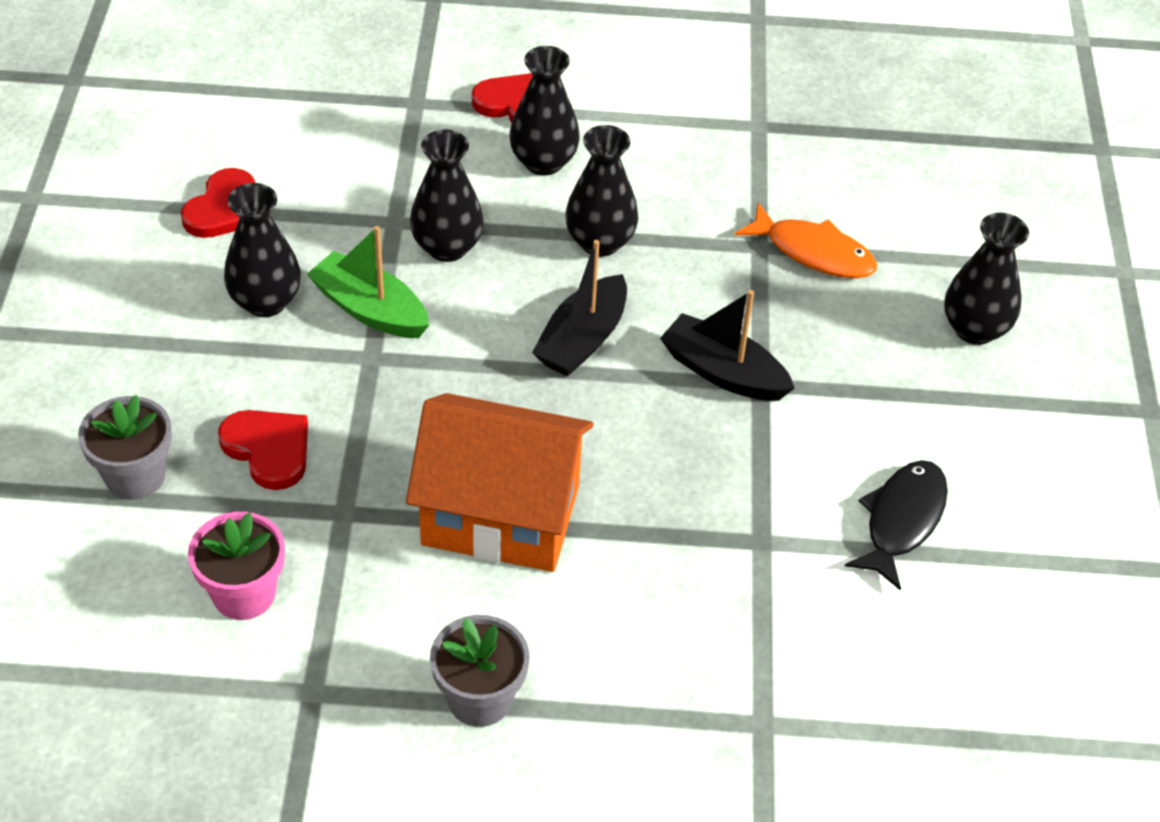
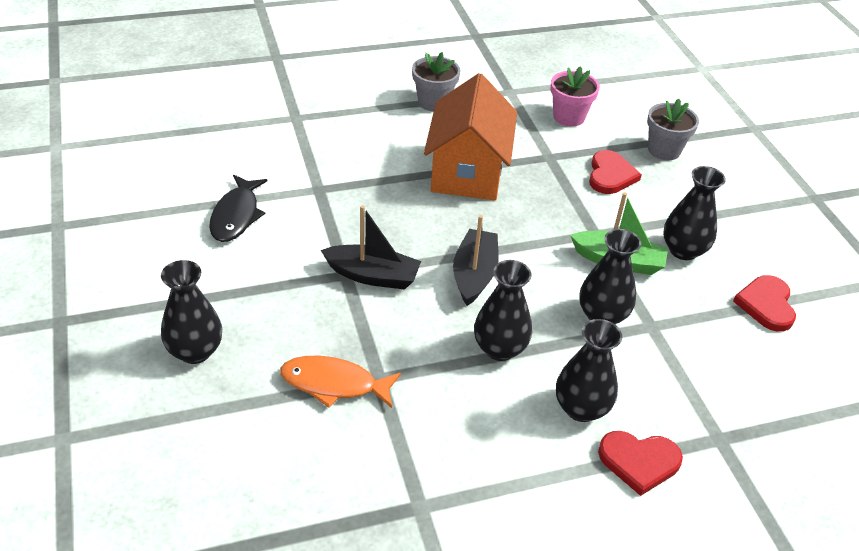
camera: 160 degrees right, 5 degrees down
(268, 449) = (610, 175): red heart -> red heart turned 105 degrees counterclockwise
(501, 515) = (467, 172): orange house -> orange house turned 75 degrees counterclockwise

